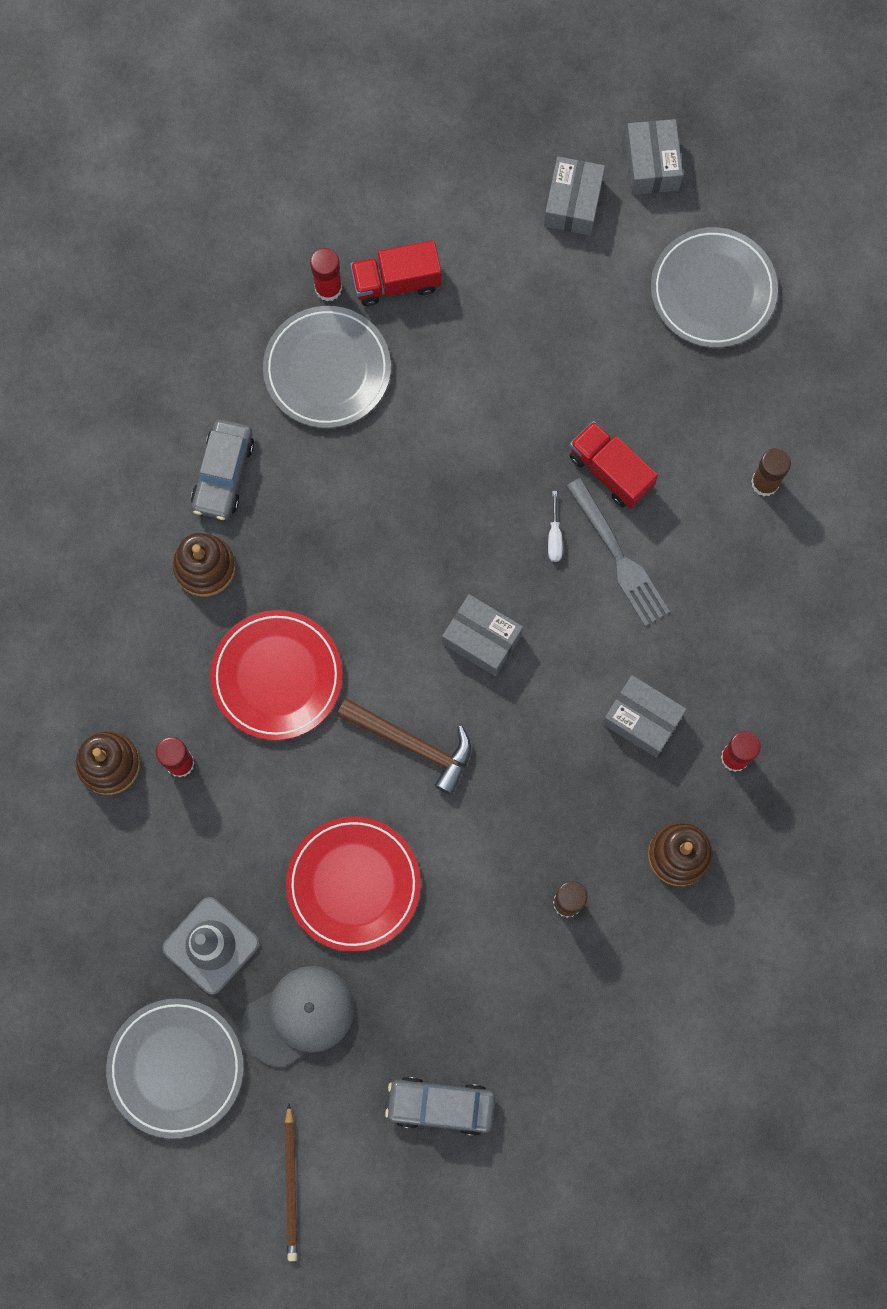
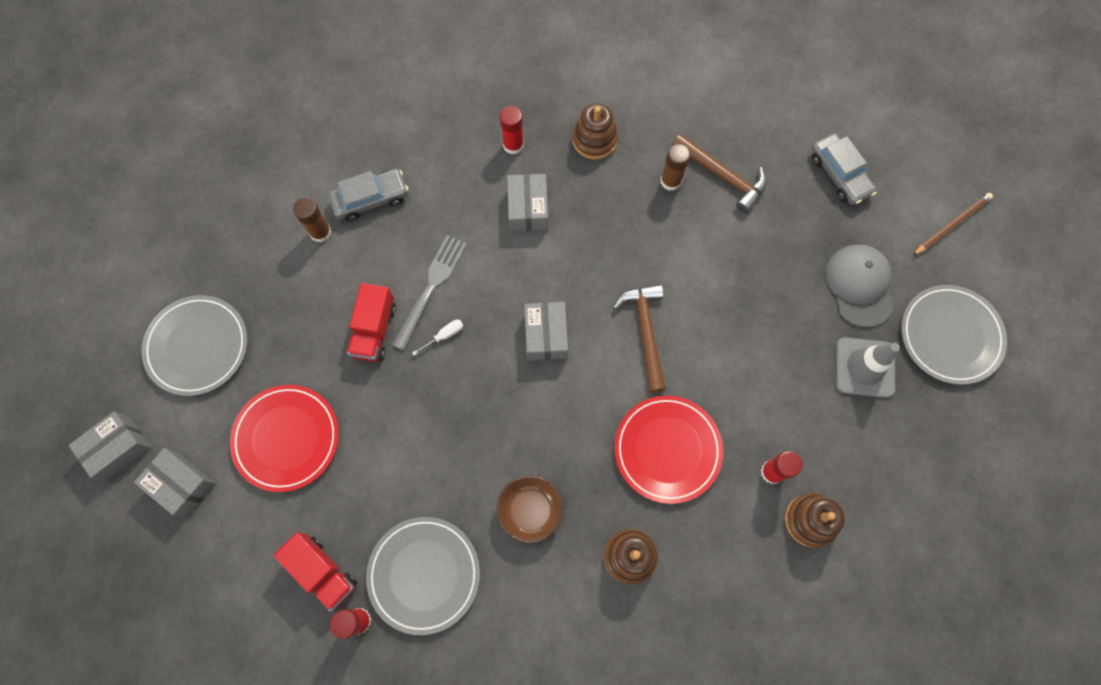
camera: 125 degrees left, 5 degrees down
(223, 474) = (554, 594): grey car -> grey car (370, 199)
(299, 1016) = (859, 285): grey cap -> grey cap turned 60 degrees clockwise
(315, 504) = (530, 510): none -> brown bowl
(353, 884) = (758, 308): red plate -> red plate (287, 438)
(533, 967) = (722, 176): none -> brown hammer
(573, 203) = (182, 484): grey box -> grey box turned 60 degrees clockwise

